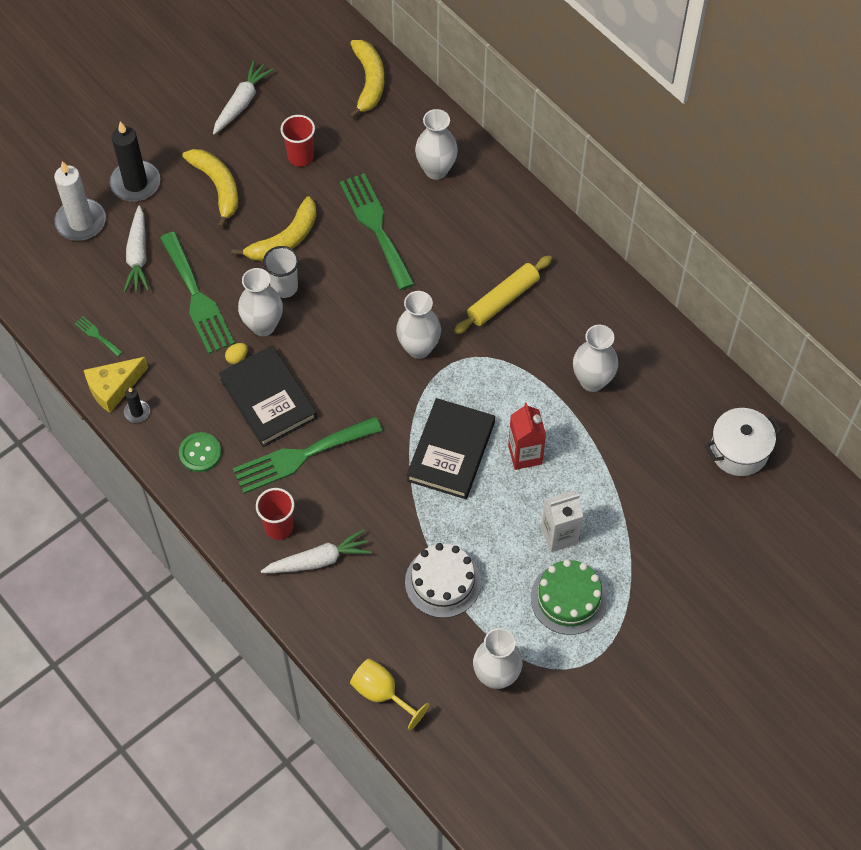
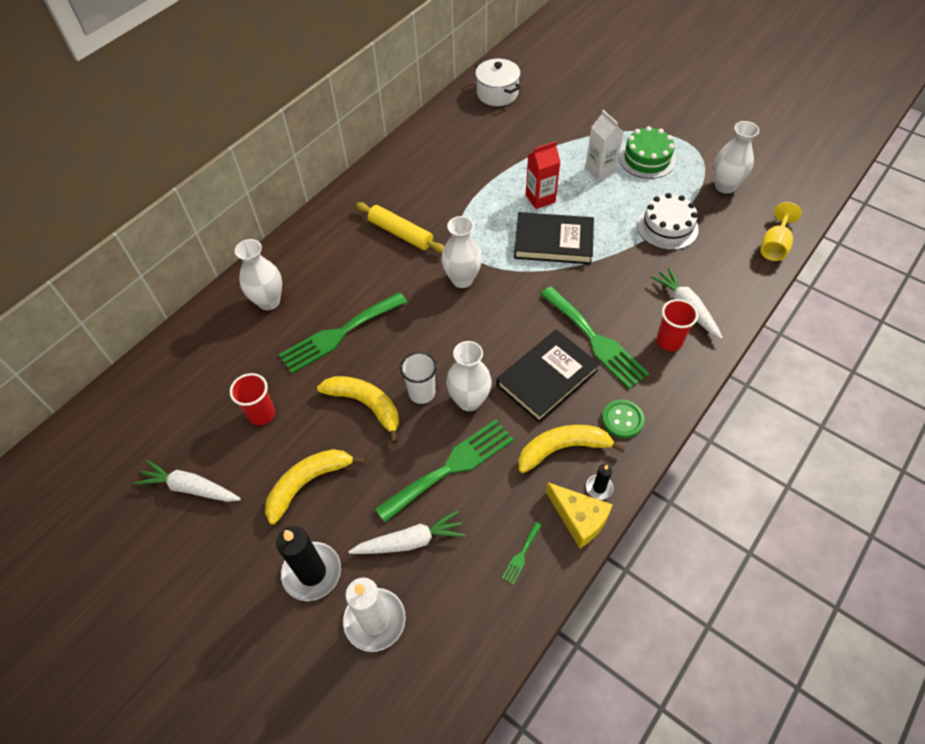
camera: 100 degrees left, 5 degrees down
(237, 358) = (511, 414): yellow egg -> none
(369, 82) = (162, 374): yellow banana -> yellow banana (563, 448)
(592, 381) = (463, 171): white vase -> none

